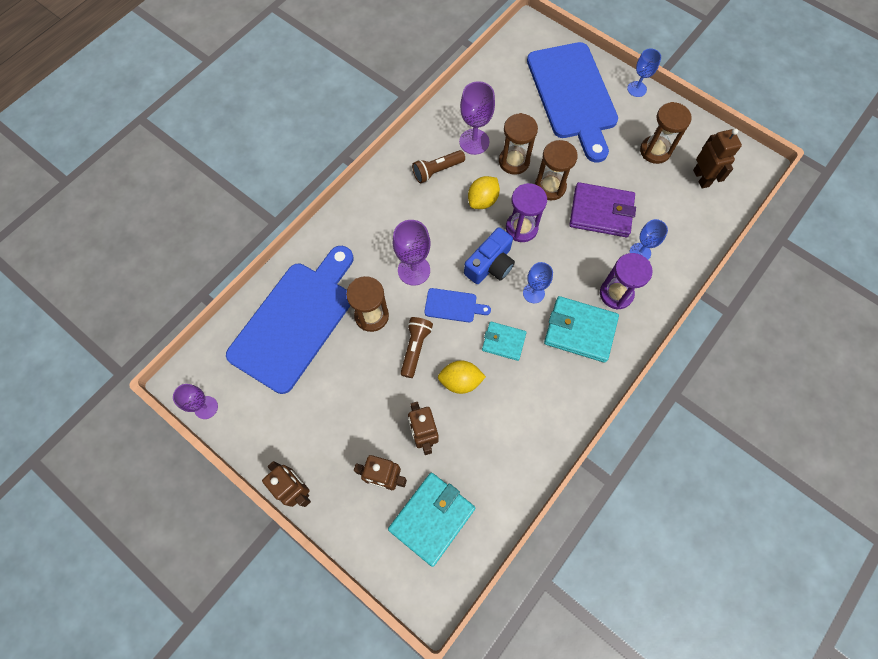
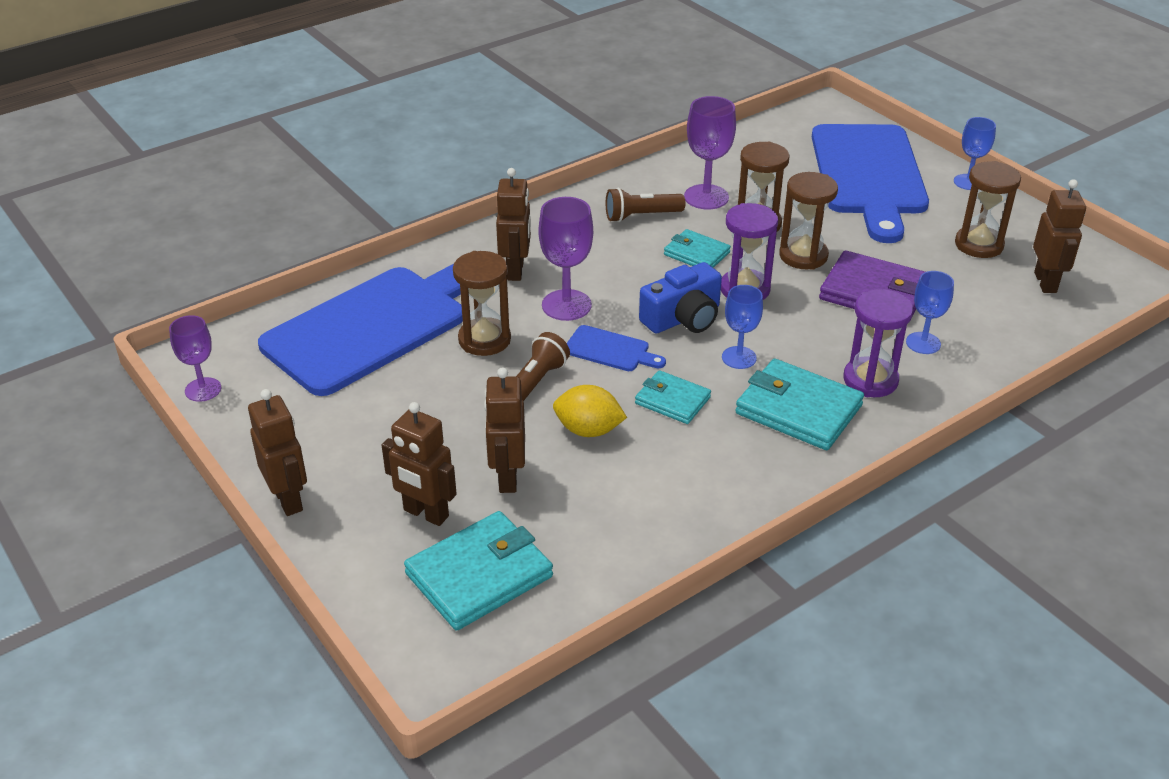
camera: 15 degrees right, 30 degrees down
(371, 244) = (516, 270): none -> brown robot
(482, 200) = (696, 254): yellow lemon -> turquoise wallet

